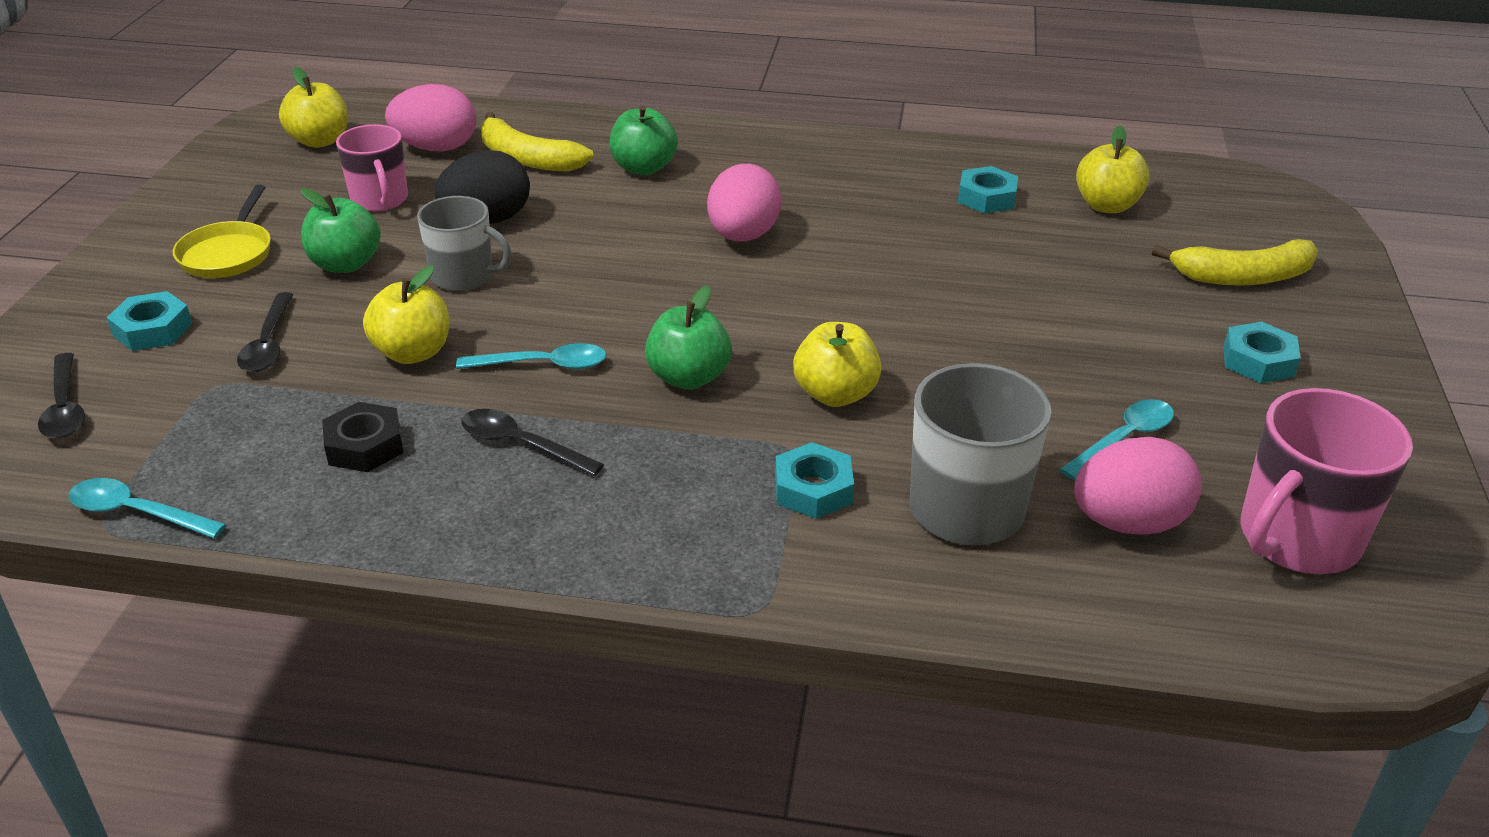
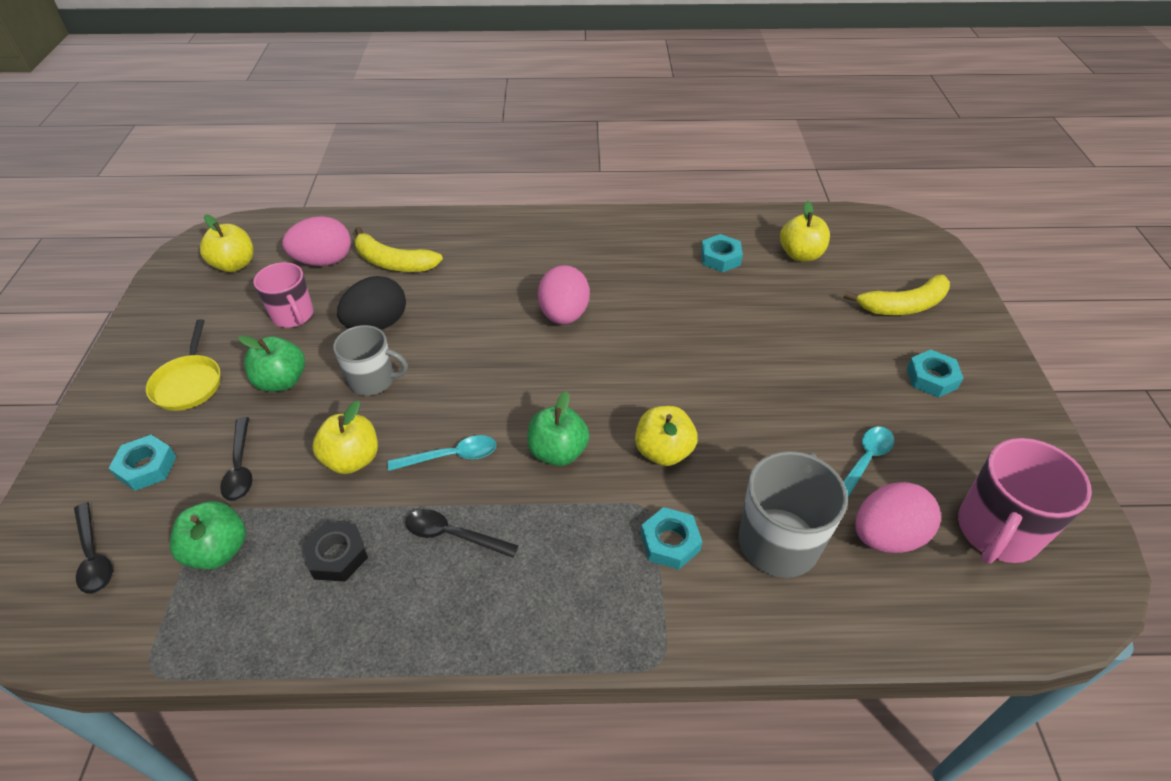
camera: 10 degrees left, 10 degrees up
(136, 512) = (175, 653): turquoise spoon -> none
(643, 168) = (479, 261): green apple -> green apple (218, 550)

